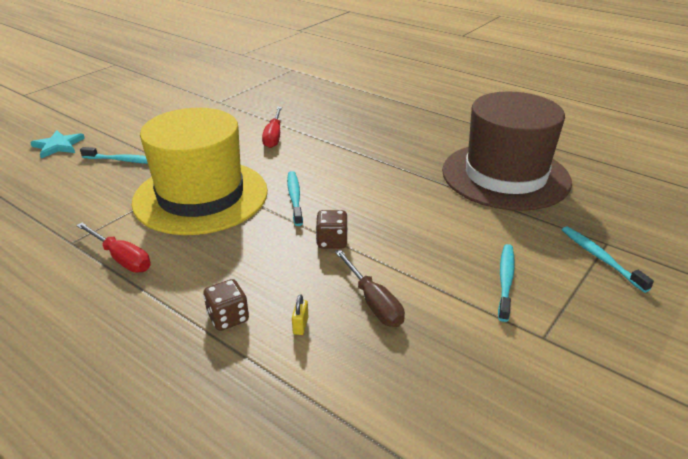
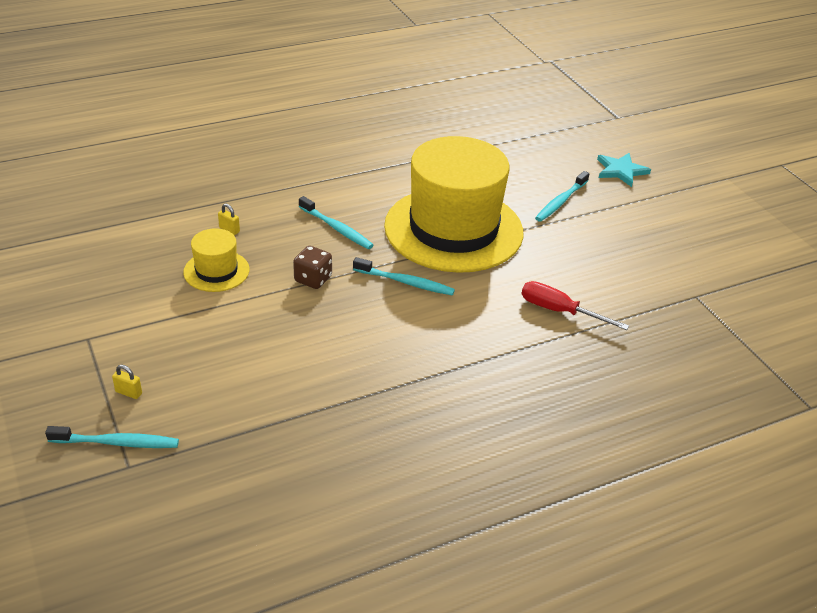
camera: 115 degrees right, 5 degrees up
(121, 258) = (386, 174): red screwdriver -> none
(228, 318) = (270, 203): brown dice -> none
(373, 302) = (216, 271): brown screwdriver -> yellow hat
(505, 176) = (317, 468): brown hat -> none
(505, 281) = (161, 355): turquoise toothbrush -> turquoise toothbrush (336, 228)
(558, 277) = (128, 392): none -> yellow padlock

